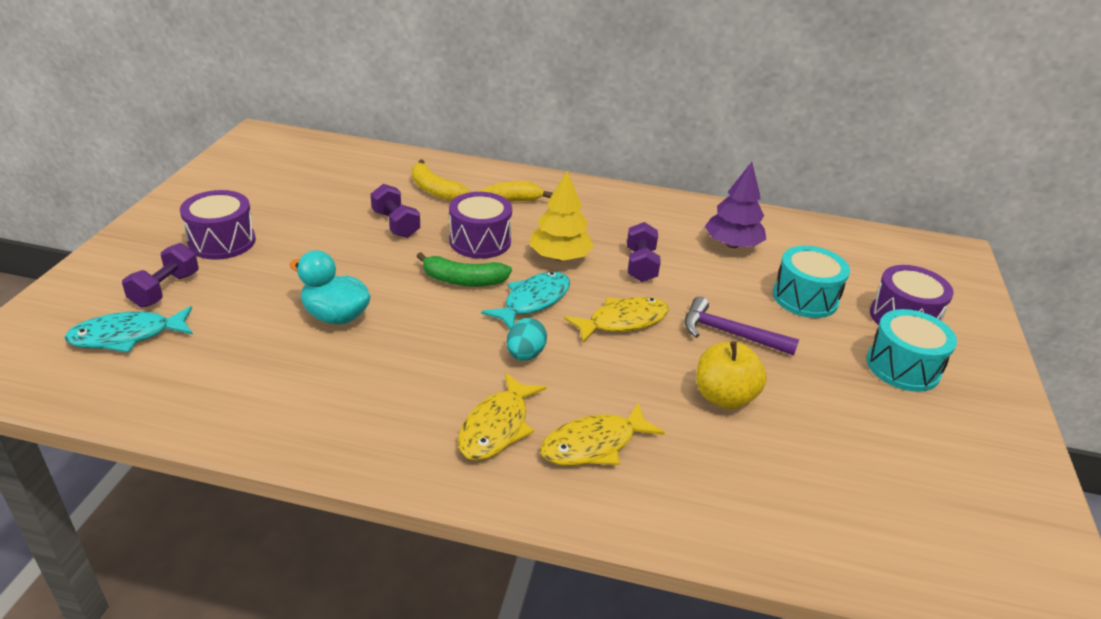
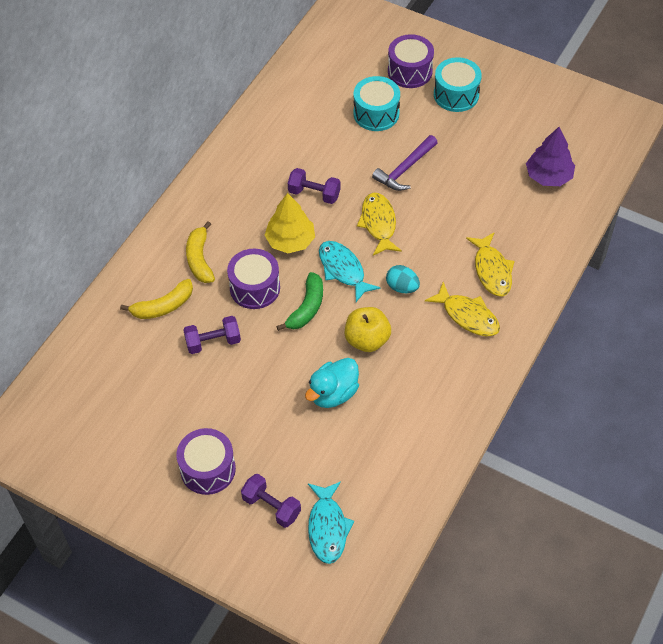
camera: 70 degrees left, 20 degrees up
(724, 397) = (464, 194): yellow apple -> yellow apple (367, 340)
(732, 244) = (301, 130): purple tree -> purple tree (548, 176)

